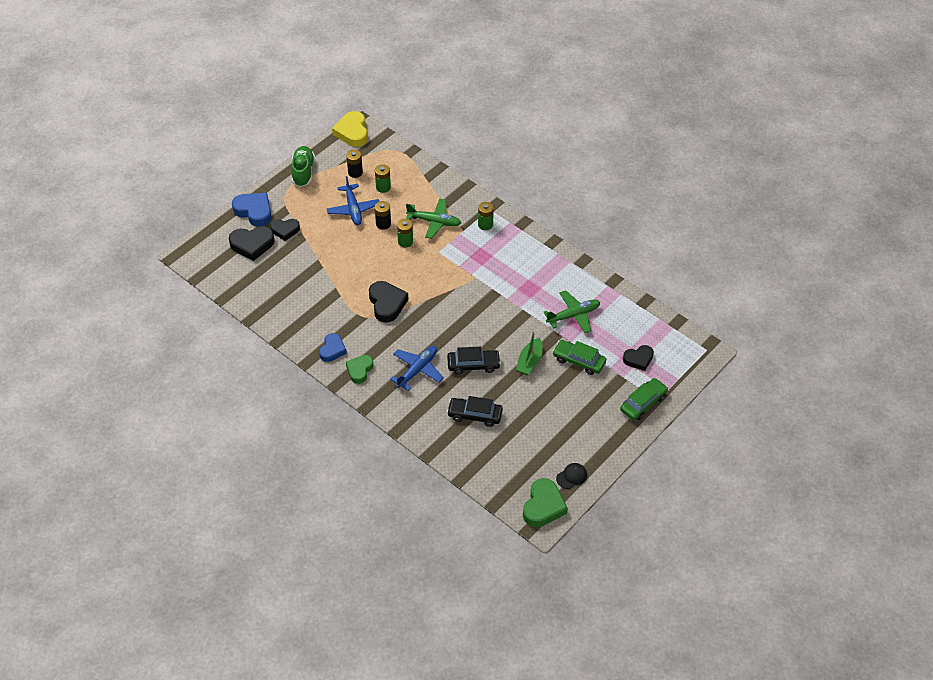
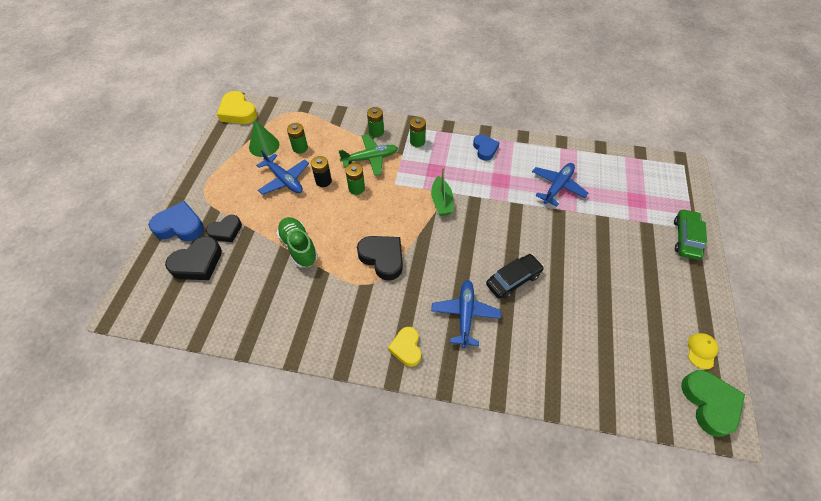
camera: 30 degrees left, 5 degrees up
(303, 172) = (211, 166): green shoe -> green shoe (299, 247)
(332, 350) = (361, 339): blue heart -> blue heart (485, 149)
(355, 172) = (264, 145): black battery -> green cone
(359, 370) = (406, 348): green heart -> yellow heart
(456, 200) = (376, 132): none -> green battery
(475, 415) = (558, 334): black car -> none
(529, 362) = (559, 249): green boat -> green boat (441, 201)
(571, 476) = (701, 351): black cap -> yellow cap
(573, 315) = (557, 186): green plane -> blue plane
(579, 361) = (599, 226): green car -> none
(638, 359) = (643, 199): black heart -> none

